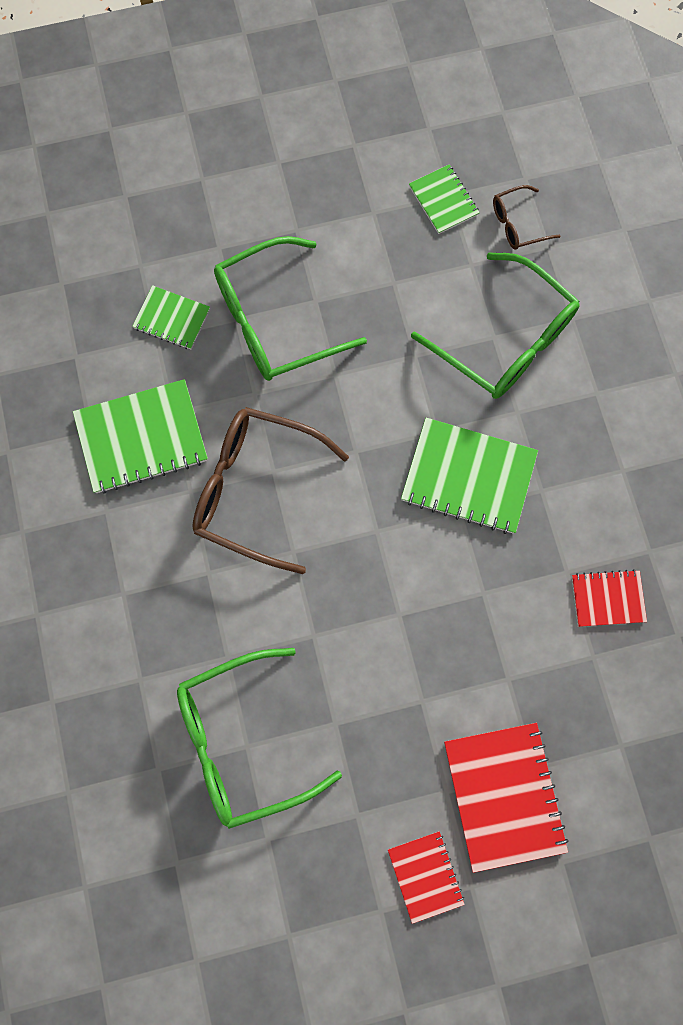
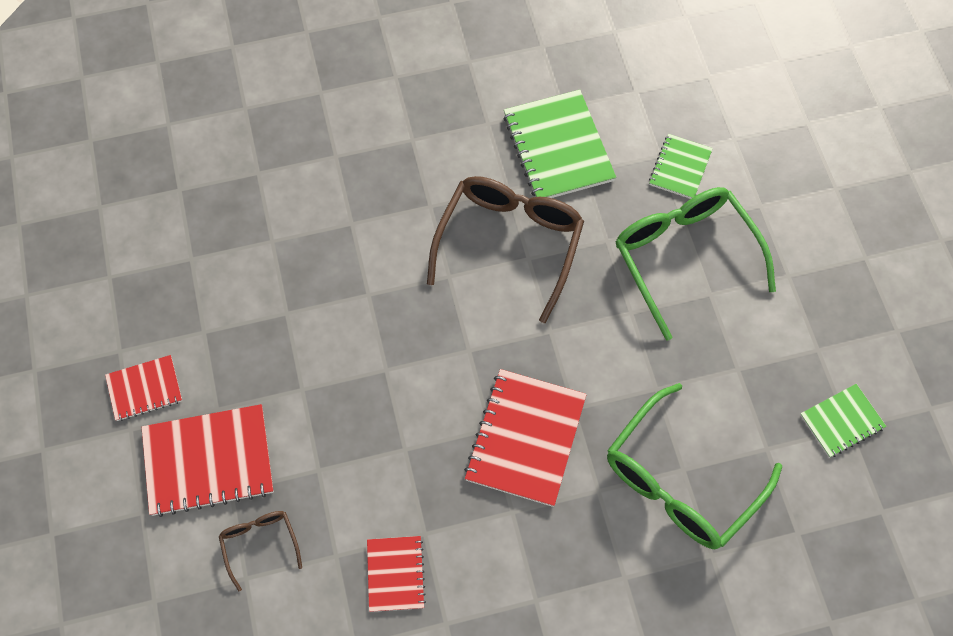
camera: 90 degrees right, 10 degrees down
(242, 741) = (277, 237): green glasses -> none
(468, 477) = (526, 438): green notebook -> red notebook
(517, 224) = (822, 500): brown glasses -> brown glasses (260, 543)

